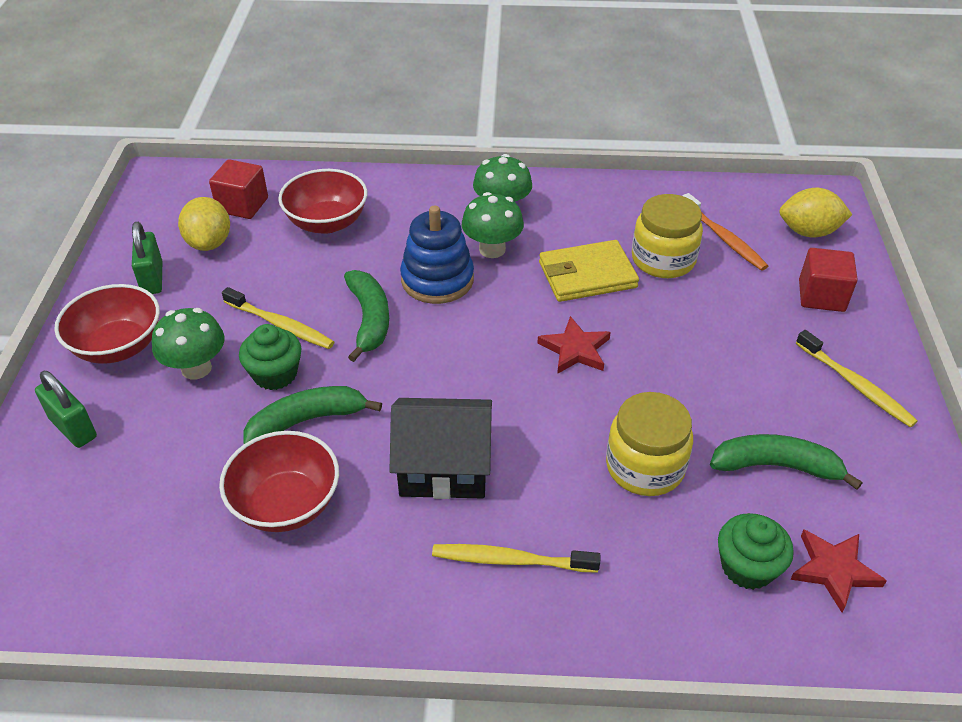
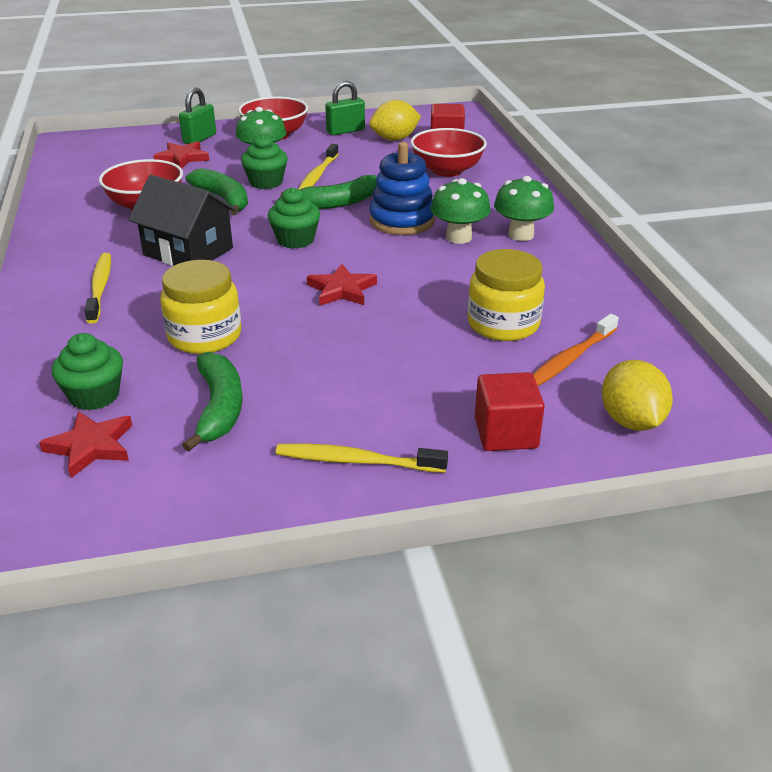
camera: 75 degrees right, 10 degrees down
(136, 453) = (182, 158): none -> red star
(443, 467) = (188, 251): black house -> black house turned 45 degrees counterclockwise
(450, 368) = (295, 240): none -> green cupcake
(587, 275) = (451, 285): yellow wallet -> none
(855, 385) = (356, 461): yellow toothbrush -> yellow toothbrush turned 60 degrees clockwise

